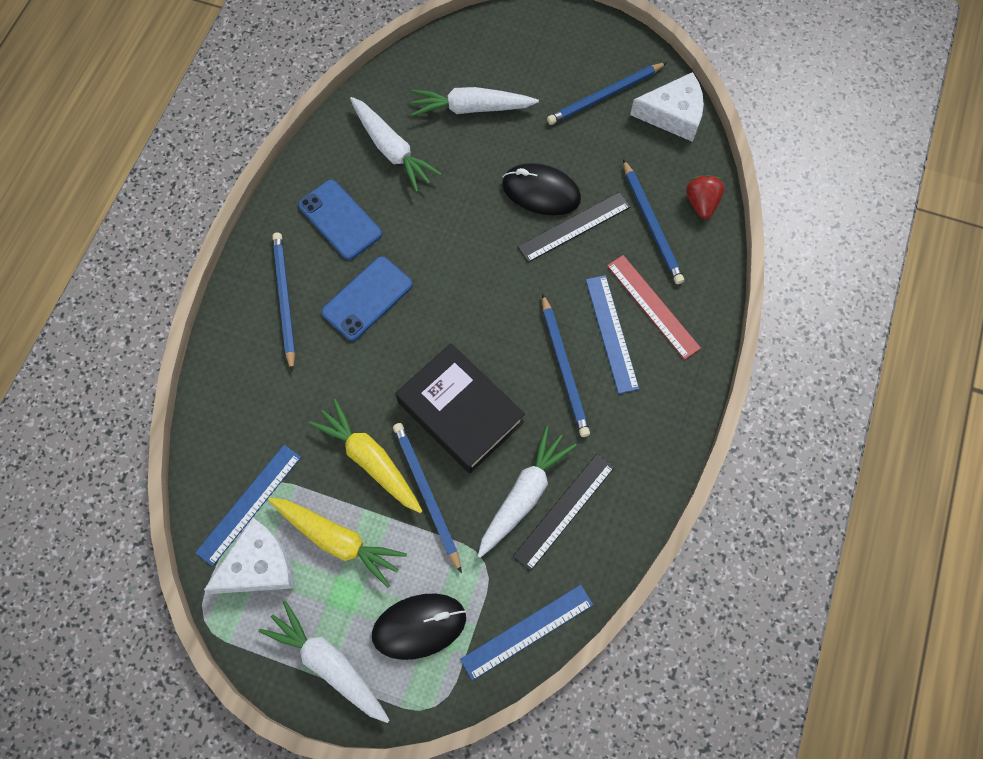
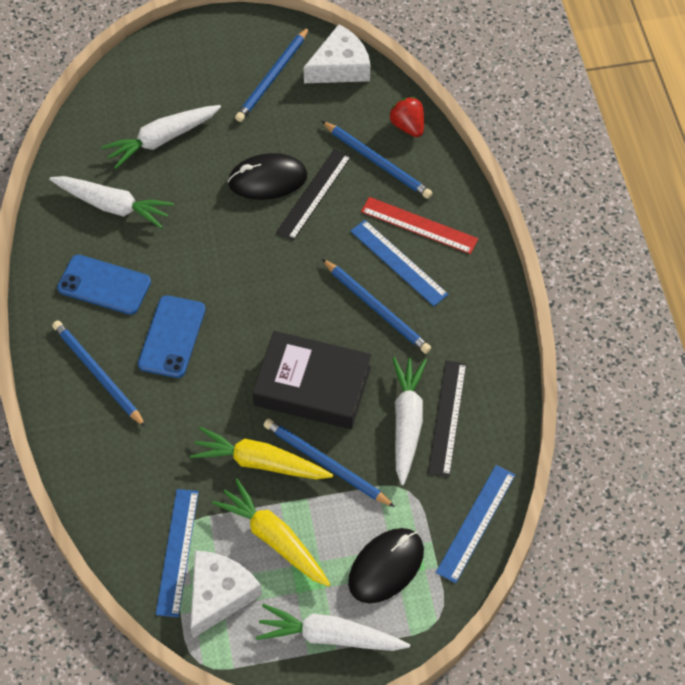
camera: 30 degrees left, 10 degrees down
(338, 540) = (274, 538): yellow carrot -> yellow carrot turned 135 degrees counterclockwise

